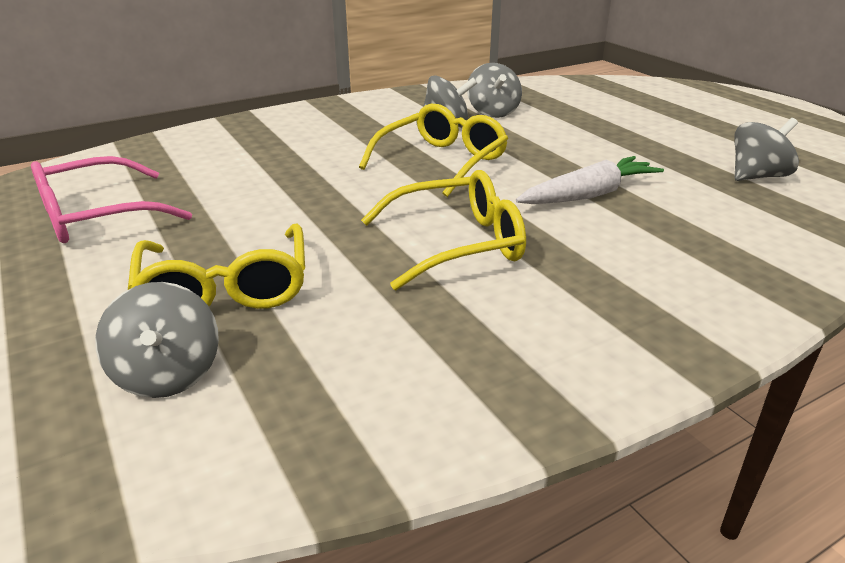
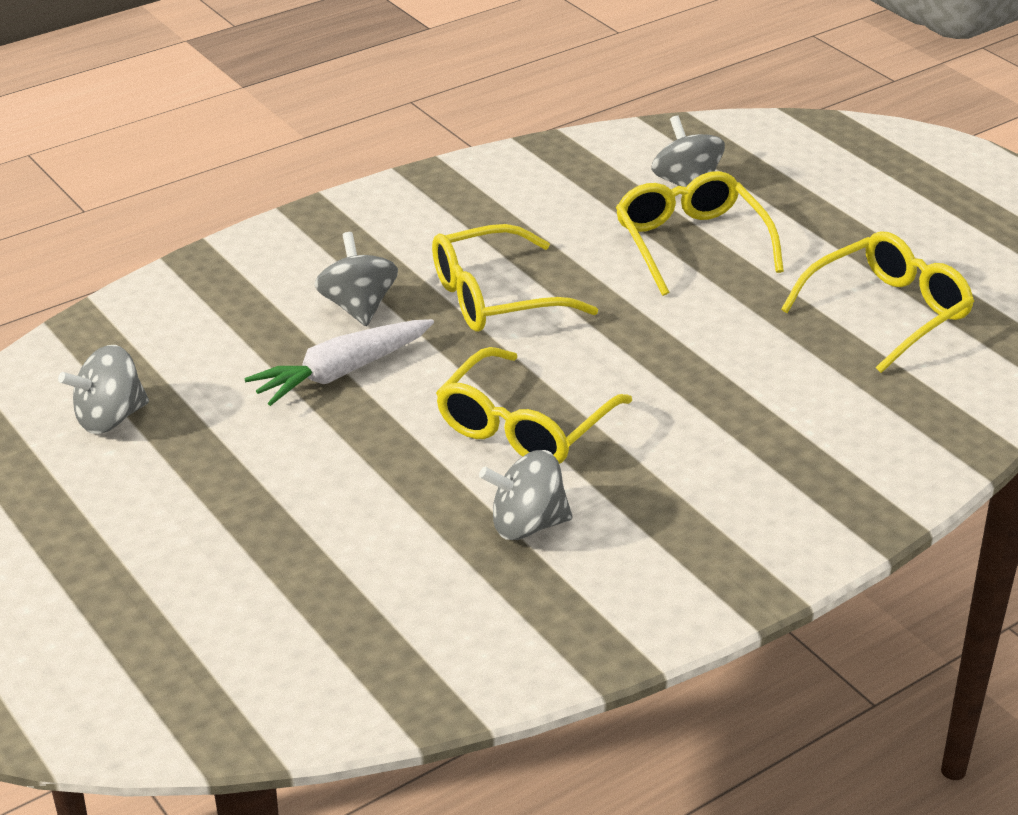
camera: 175 degrees right, 5 degrees up
(97, 216) = (887, 313): pink glasses -> yellow glasses
(492, 112) = (449, 570): grey spinning top -> grey spinning top (358, 307)

